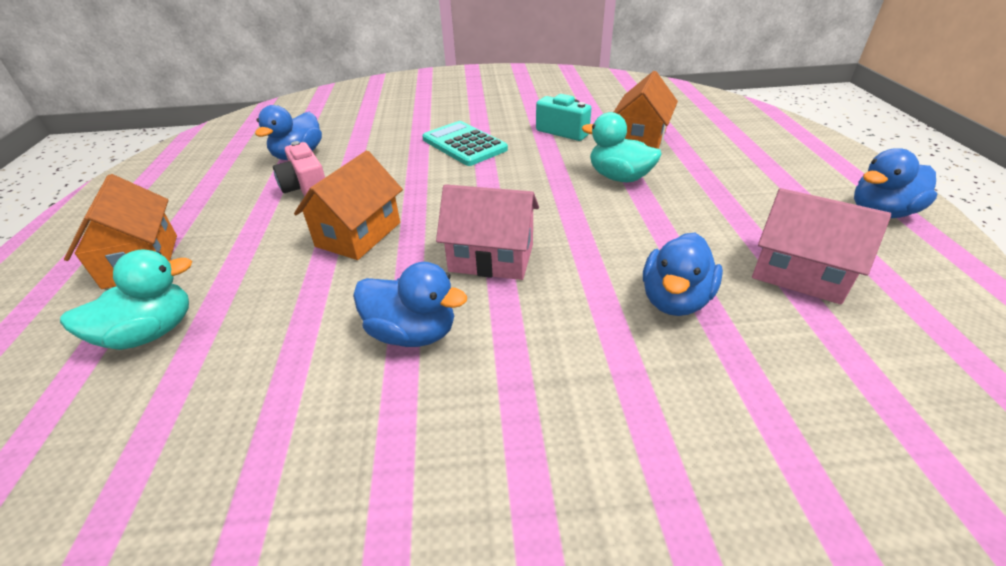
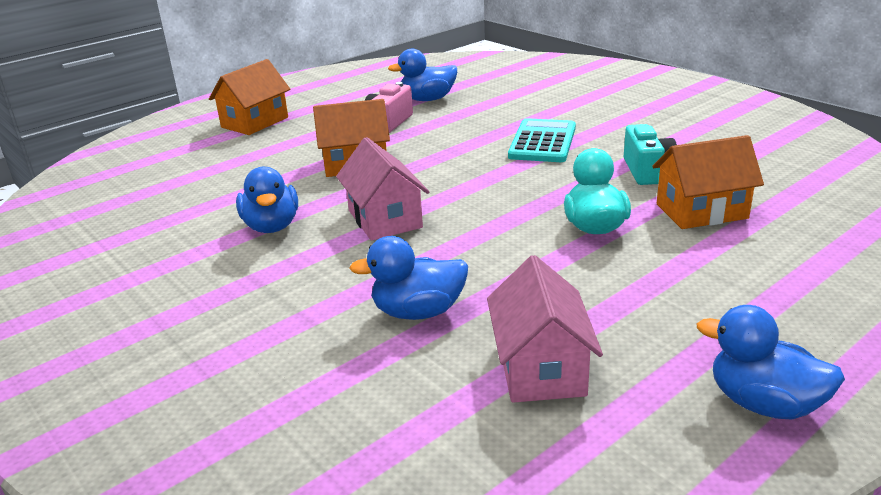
camera: 55 degrees right, 10 degrees down
(151, 333) = (200, 157): turquoise duck -> none

